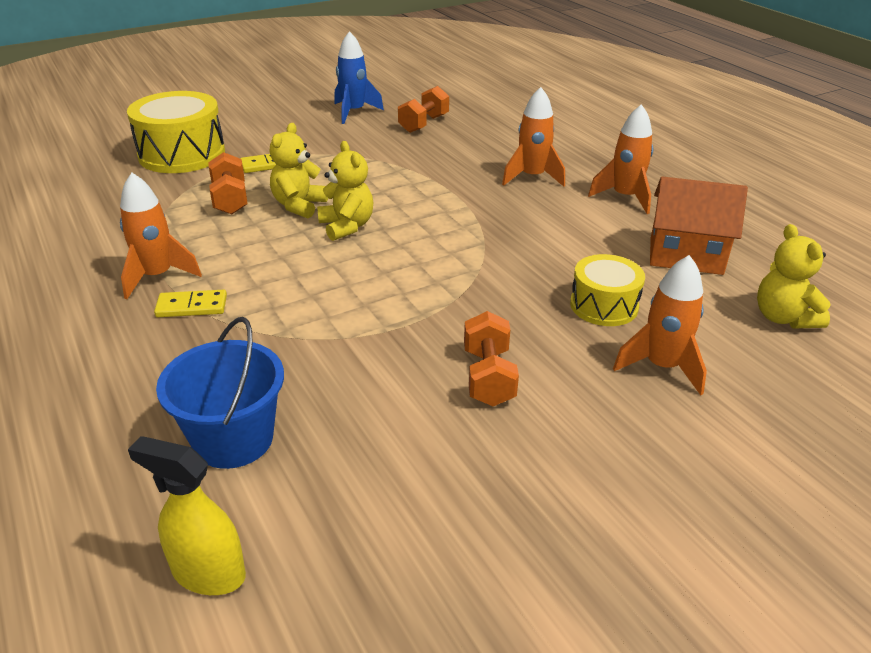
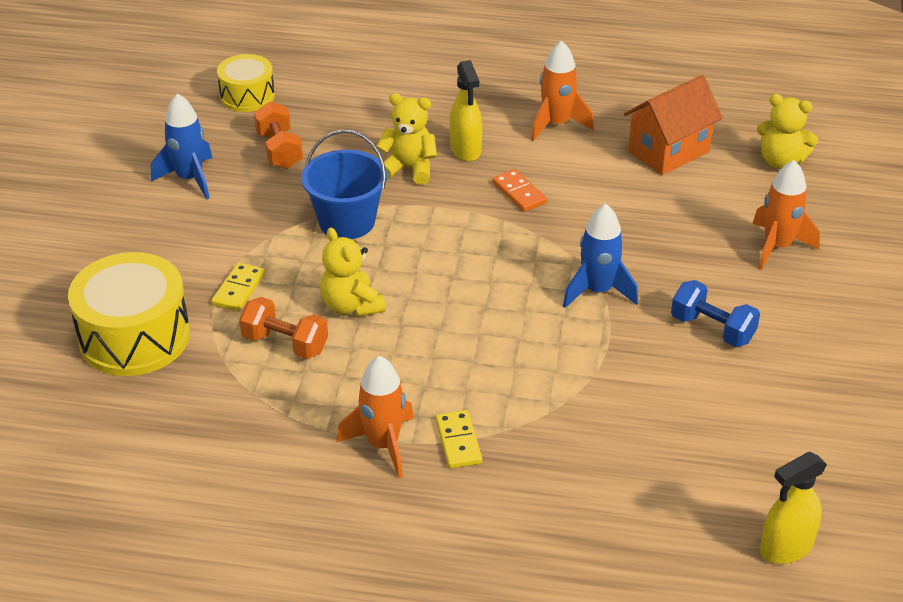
camera: 50 degrees left, 5 degrees up
(192, 306) = (458, 441): yellow domino -> yellow domino turned 45 degrees counterclockwise
(233, 439) = (662, 485): blue bucket -> blue bucket (347, 221)
(346, 226) = (425, 295): yellow teddy bear -> yellow teddy bear (409, 169)
(454, 295) = (597, 291): none -> blue rocket
(488, 377) = (712, 329): orange dumbbell -> blue dumbbell
(519, 215) = (519, 193): none -> orange domino
(532, 177) = (465, 149): orange rocket -> yellow spray bottle
(604, 305) = (687, 228): yellow drum -> yellow drum (247, 96)

